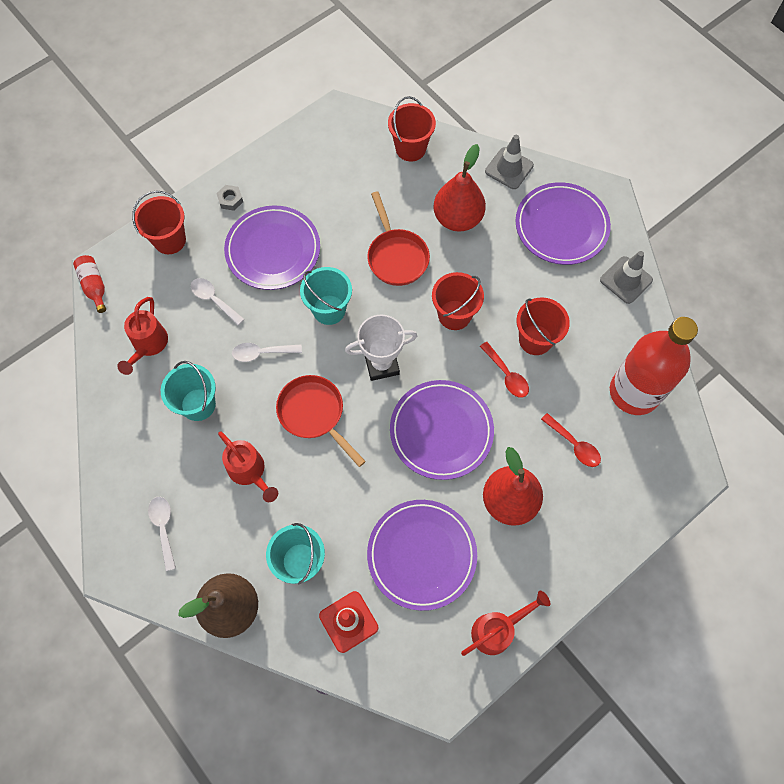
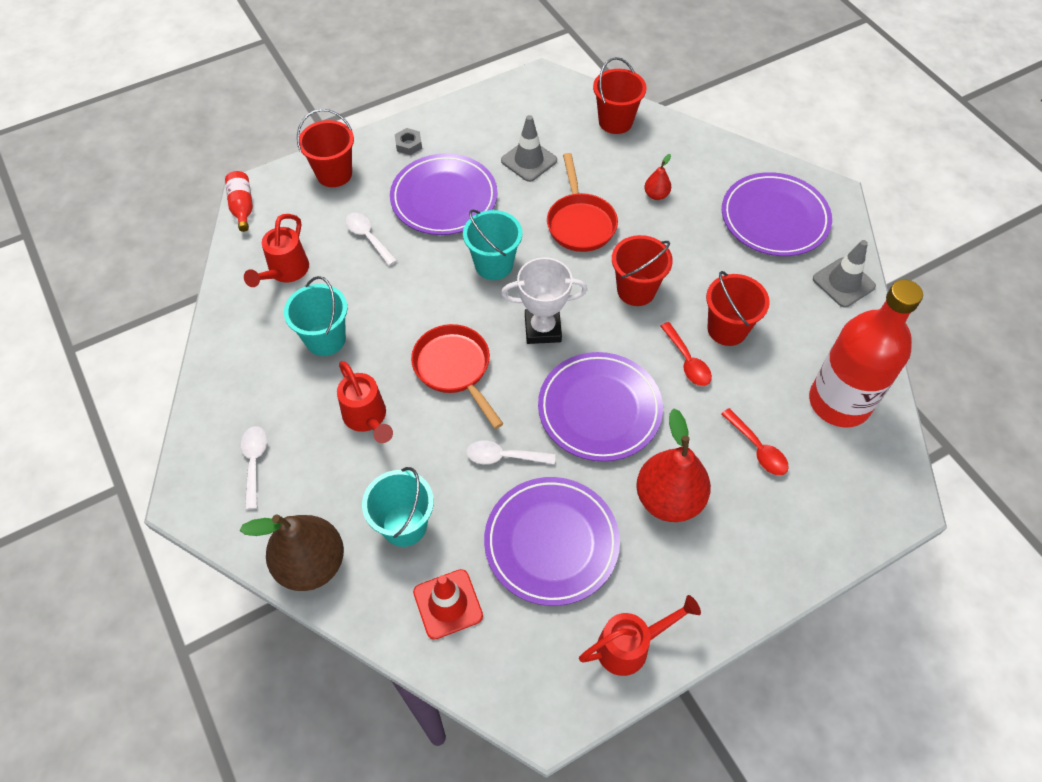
camera: 10 degrees right, 10 degrees down
(262, 353) = (409, 297): white spoon -> white spoon (504, 457)
(457, 218) = (656, 195): red pear -> red pear, size x0.46
(509, 168) = (722, 154): grey traffic cone -> grey traffic cone (529, 160)

